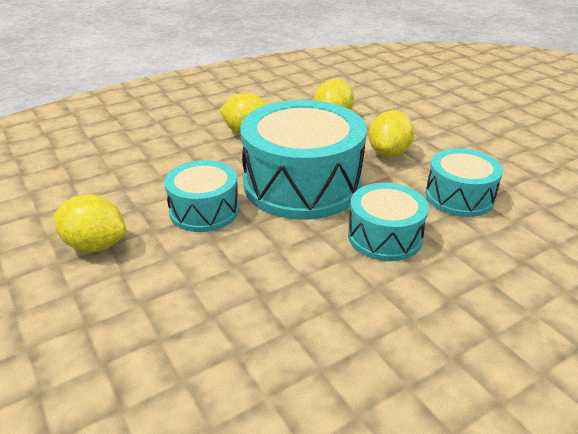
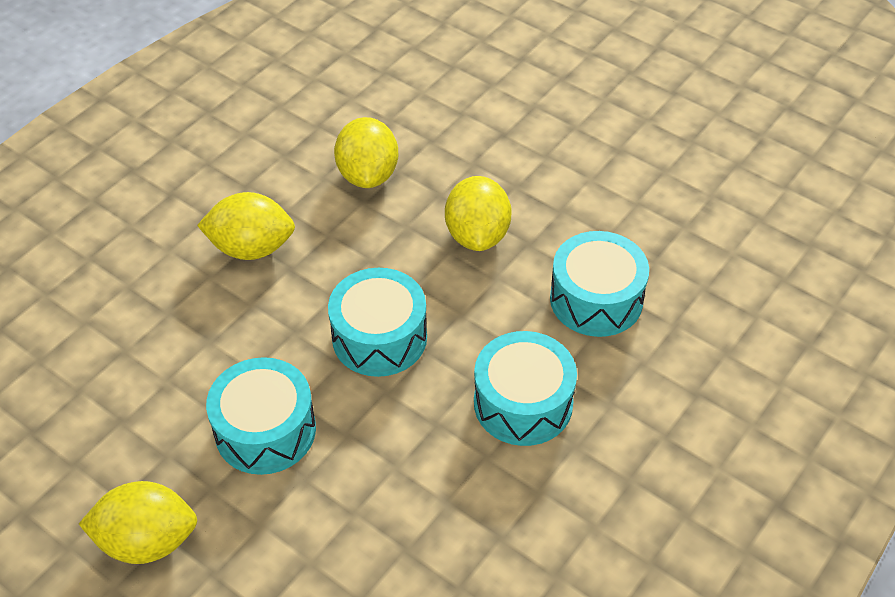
camera: 20 degrees left, 15 degrees up
(302, 184) = (379, 337): turquoise drum -> turquoise drum, size x0.55

